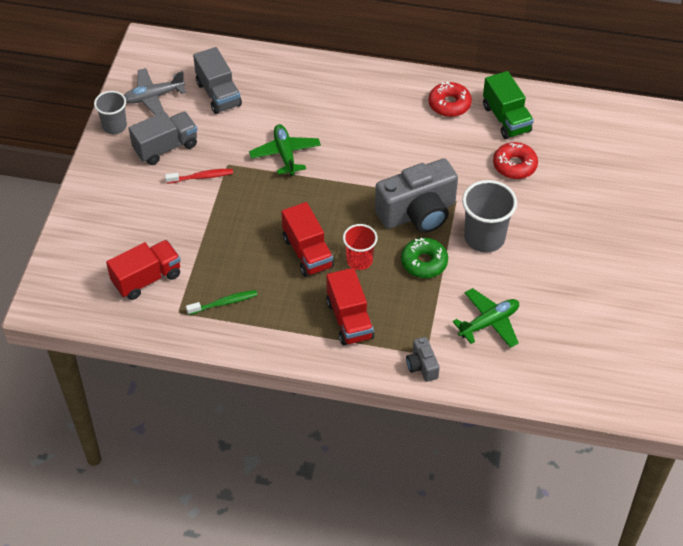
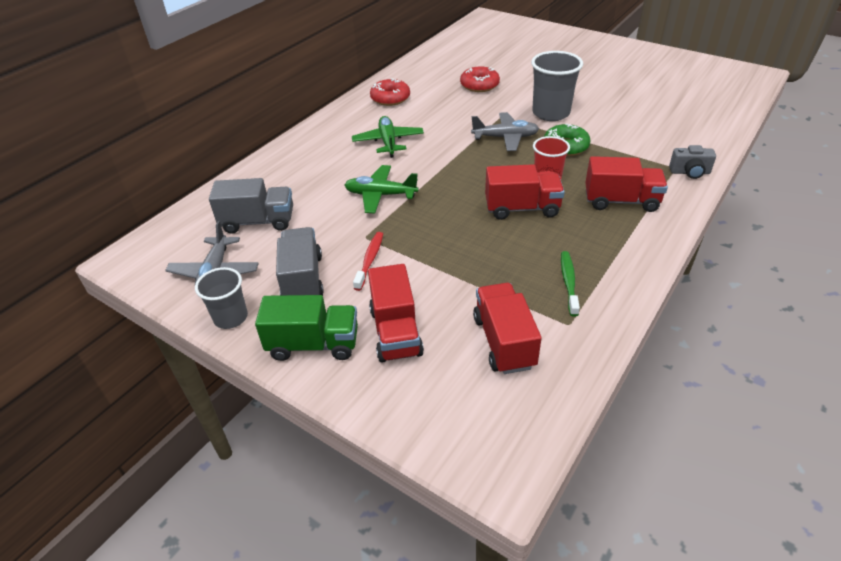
camera: 65 degrees left, 10 degrees down
(134, 217) = (396, 332): none -> red truck
(418, 213) = (505, 138): grey camera -> grey plane
(489, 323) = (647, 130): green plane -> green plane (388, 142)
(506, 119) = (427, 78): green truck -> green truck (313, 344)

